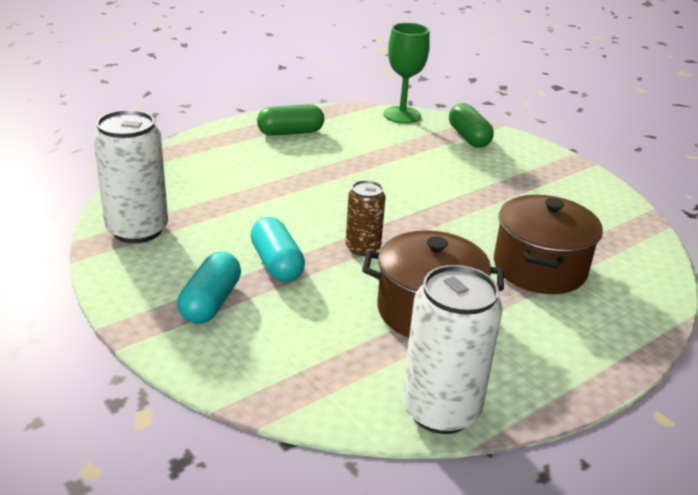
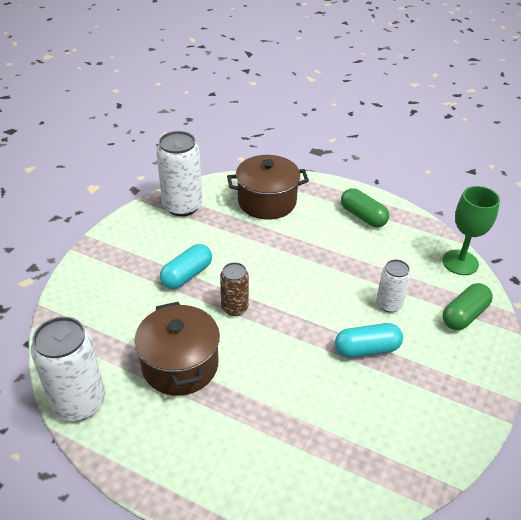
camera: 65 degrees right, 10 degrees up
(210, 302) = (130, 264): turquoise capsule -> turquoise capsule (367, 349)
(428, 164) = (389, 304): none -> white can
(539, 268) = (281, 417): brown pot -> brown pot (267, 202)

